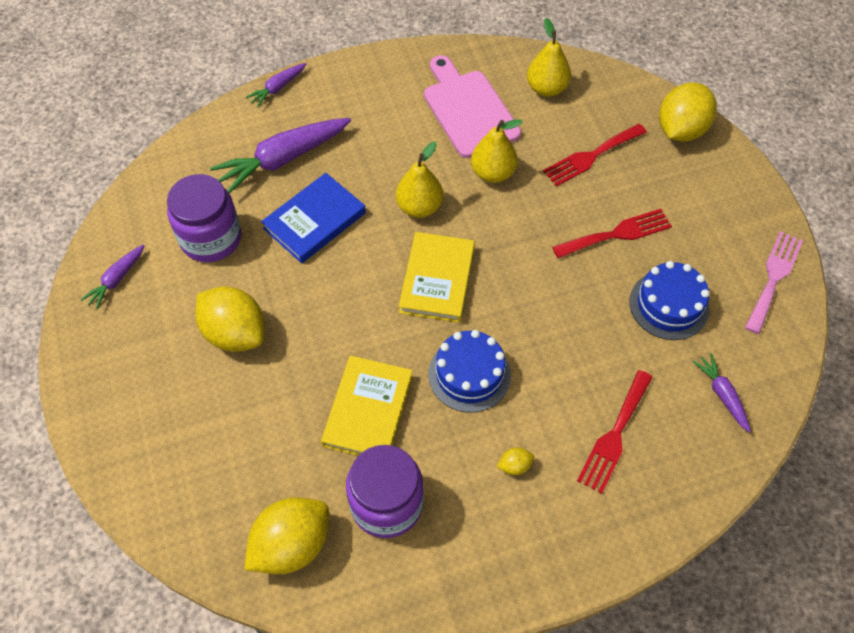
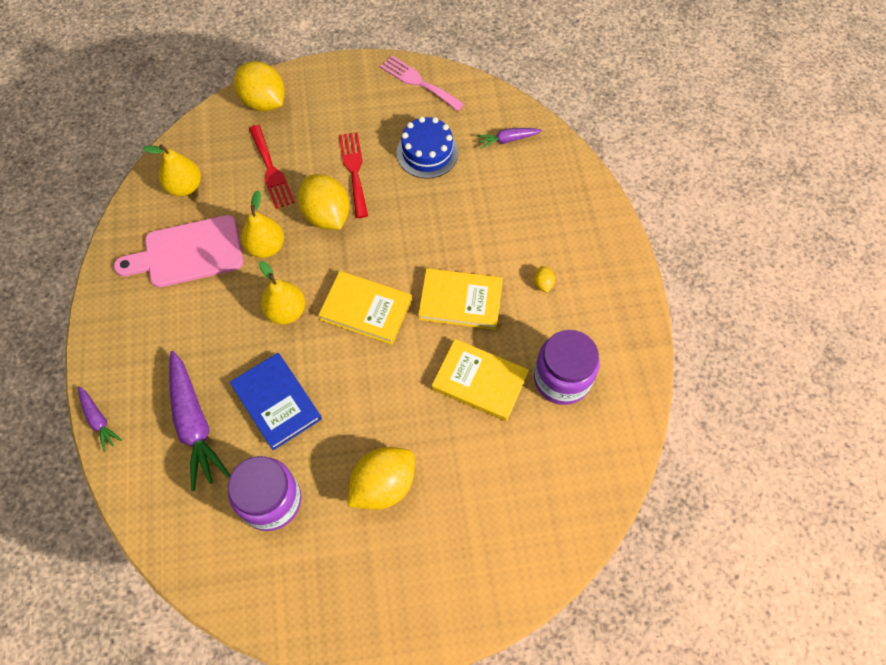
camera: 80 degrees left, 5 degrees up
(117, 279) = (297, 597): purple carrot -> none
(291, 545) = (587, 454): yellow lemon -> yellow lemon (326, 215)
(469, 374) = (460, 301): blue cake -> yellow book
(614, 435) = (528, 213): red fork -> none

